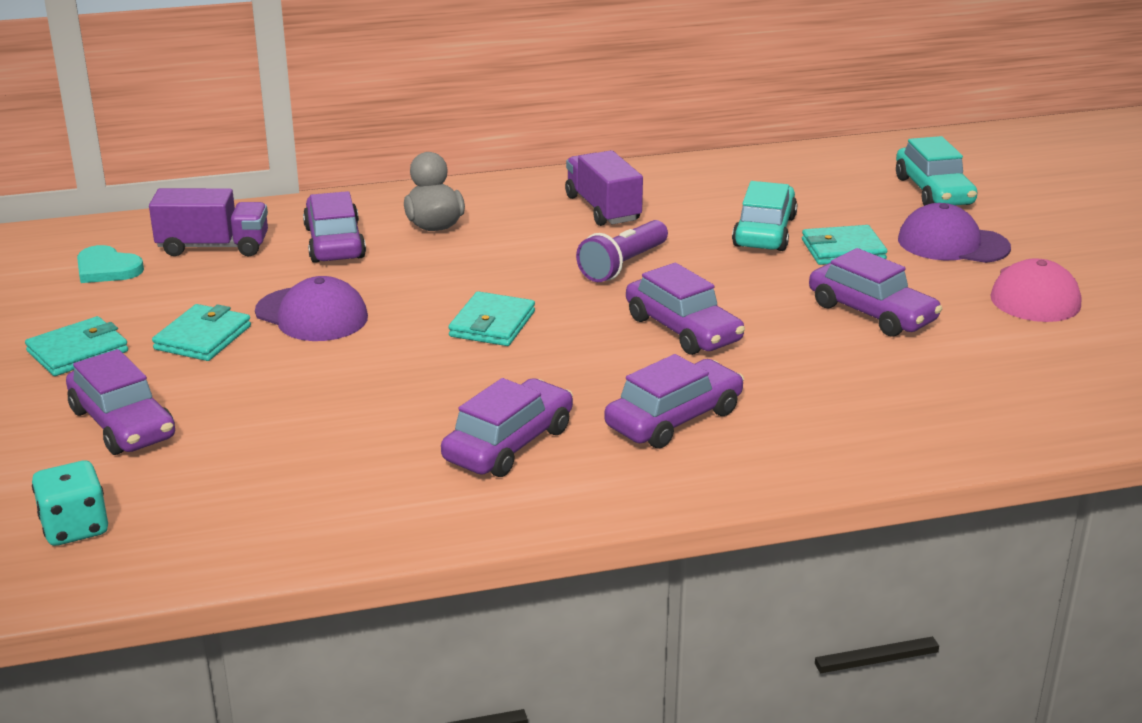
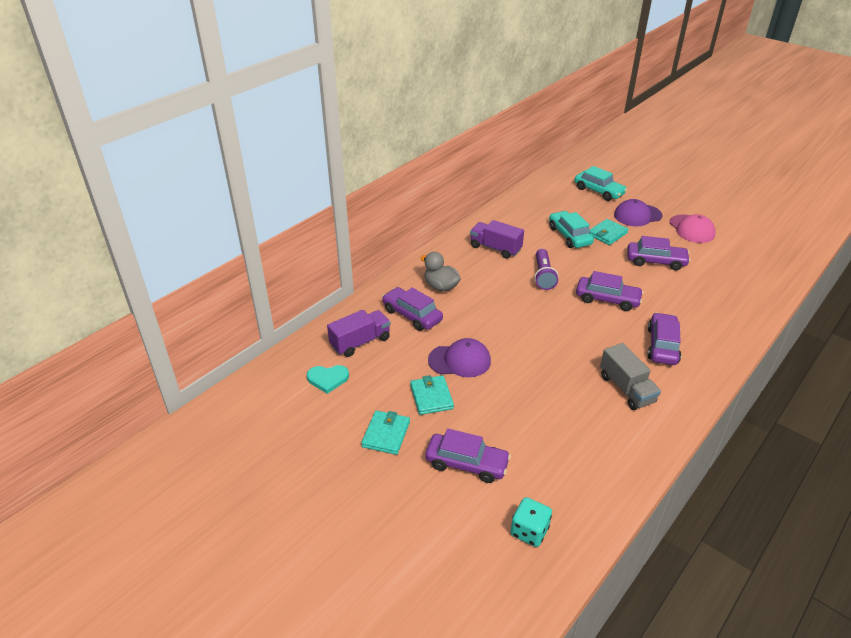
camera: 35 degrees left, 10 degrees up
(492, 324) = (537, 330): turquoise wallet -> none
(509, 444) = (626, 389): purple car -> grey truck

